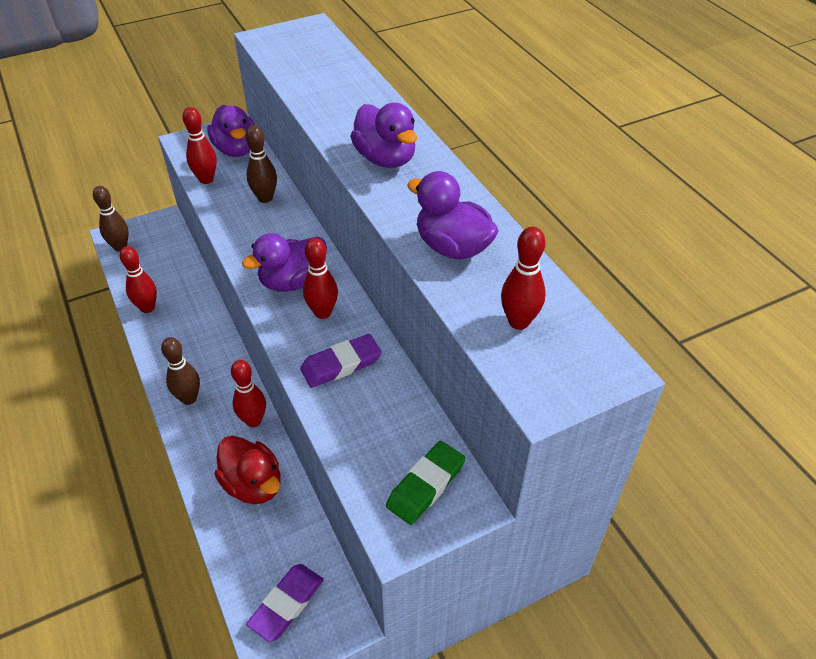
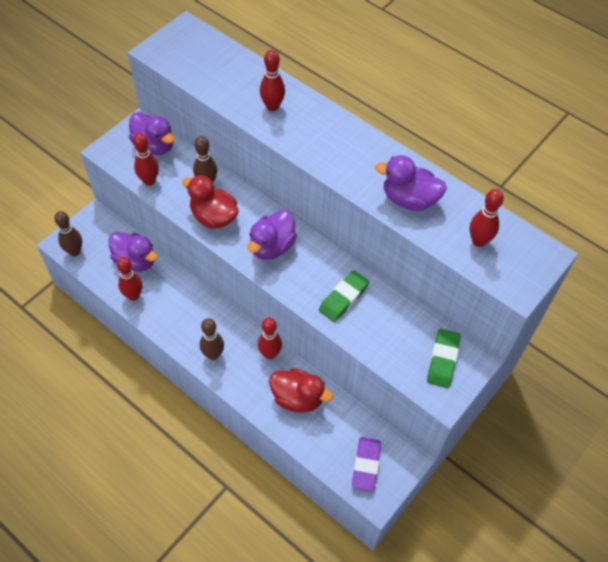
camera: 25 degrees left, 10 degrees up
(248, 233) = (214, 217): none -> red duck
(322, 312) = (308, 264): red bowling pin -> red bowling pin (272, 106)
(341, 364) = (343, 298): purple eraser -> green eraser
(385, 159) = (322, 141): purple duck -> purple duck (135, 261)

